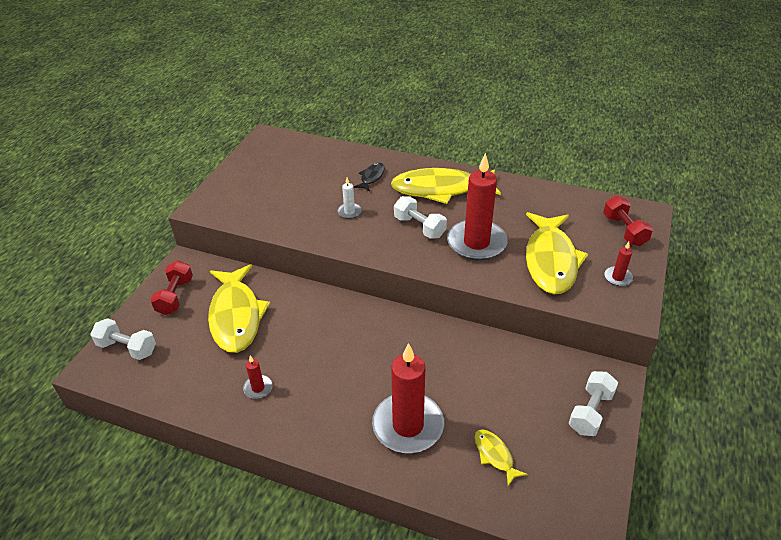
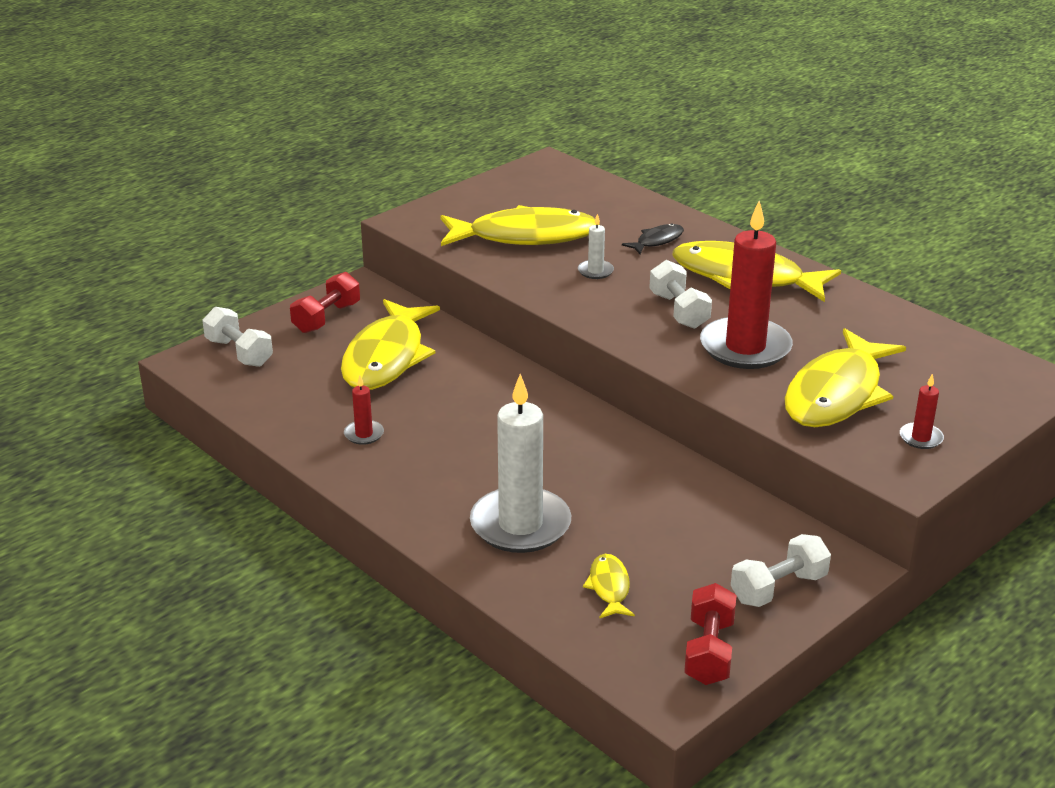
camera: 25 degrees right, 10 degrees down
(287, 198) = (525, 236): none -> yellow fish
(408, 425) = (520, 525): red candle -> white candle
(624, 230) = (984, 391): red dumbbell -> red dumbbell (709, 651)

